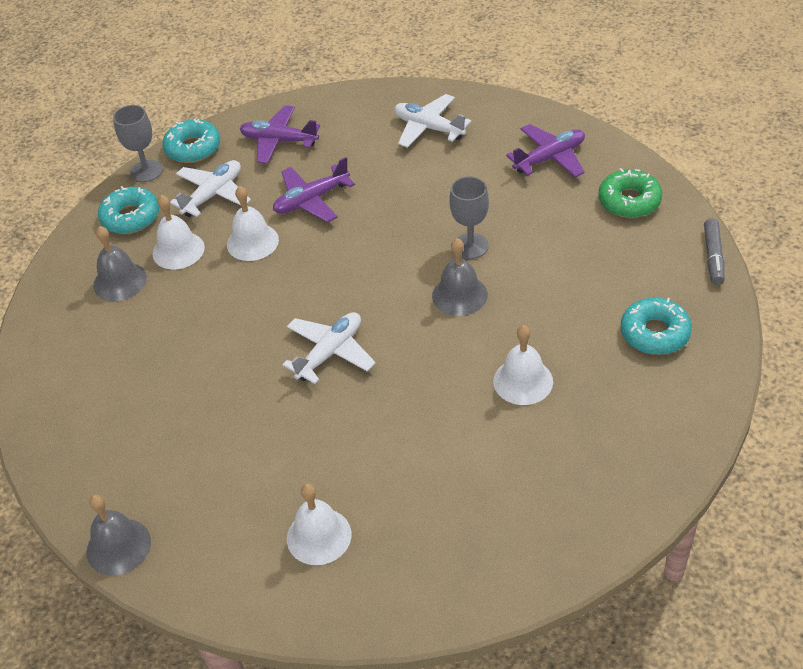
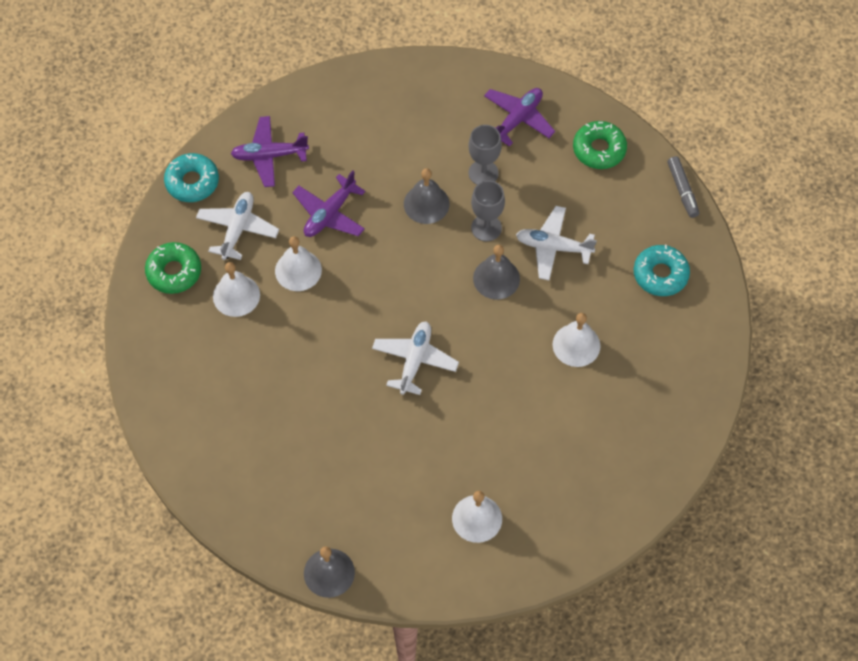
camera: 25 degrees left, 15 degrees up
(120, 281) = (200, 340): grey bell -> grey bell (426, 204)
(130, 217) = (174, 272): turquoise donut -> green donut
(146, 171) = (161, 218): grey goblet -> grey goblet (483, 173)
(429, 128) = (399, 109): white plane -> white plane (553, 247)

